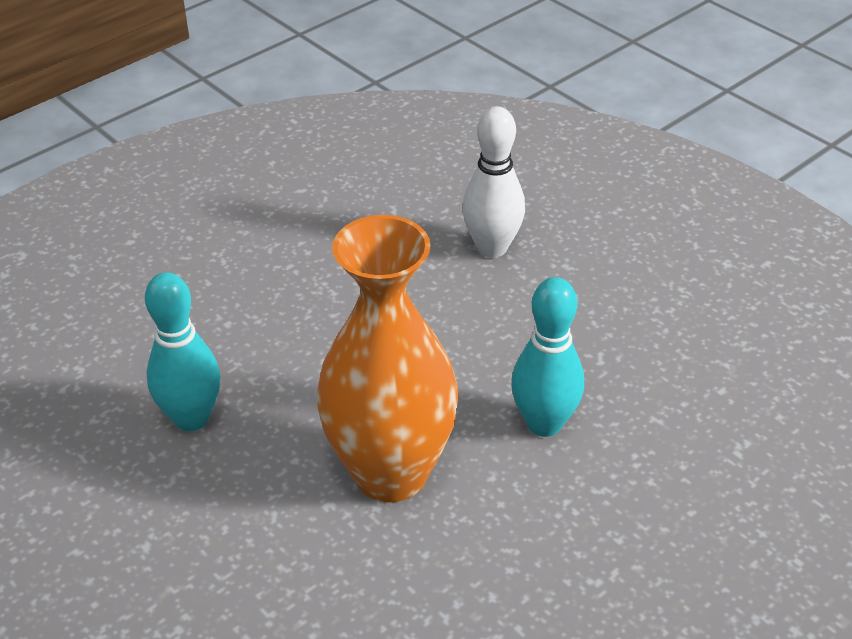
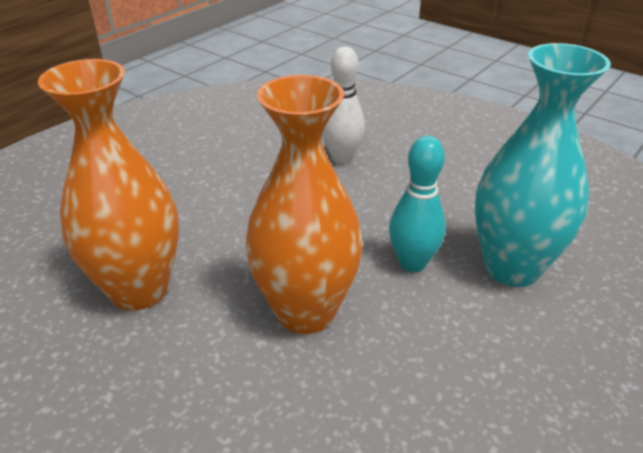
camera: 10 degrees left, 5 degrees down
(191, 418) = (139, 290): turquoise bowling pin -> orange vase
(675, 446) = (511, 267): none -> turquoise vase

